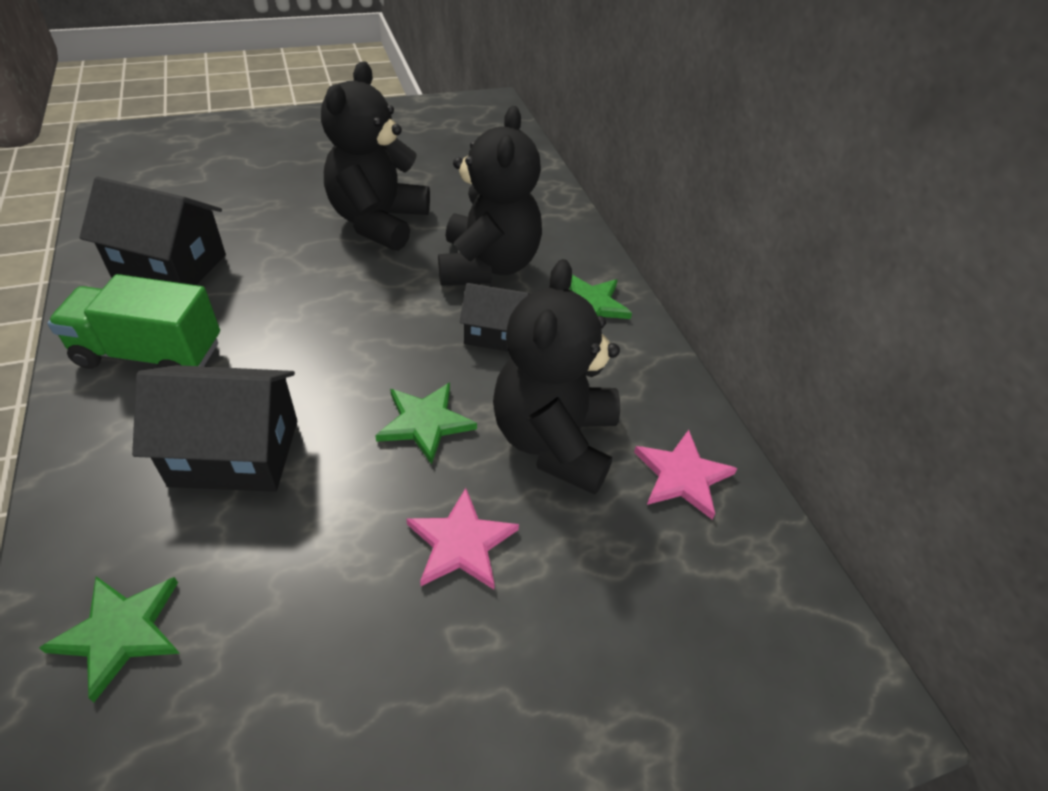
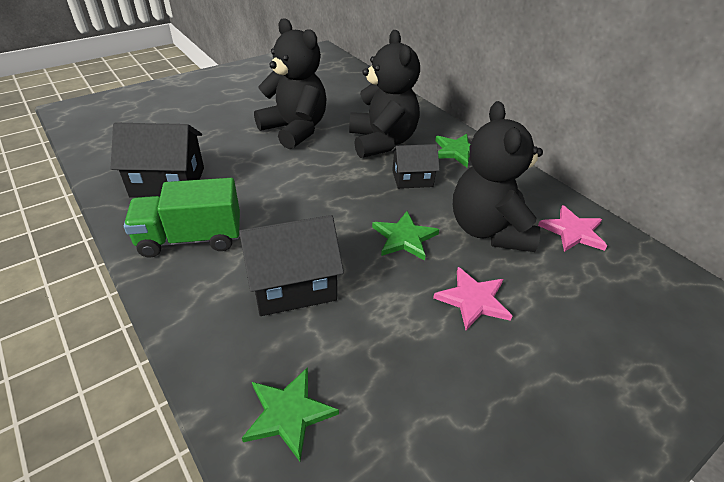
camera: 15 degrees left, 5 degrees down
(378, 222) = (295, 130): black teddy bear -> black teddy bear turned 135 degrees clockwise

